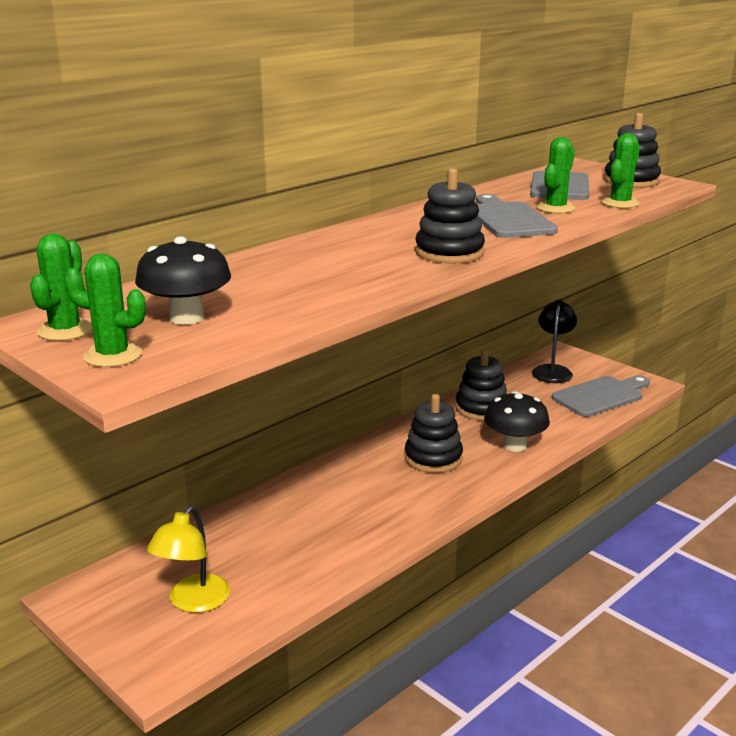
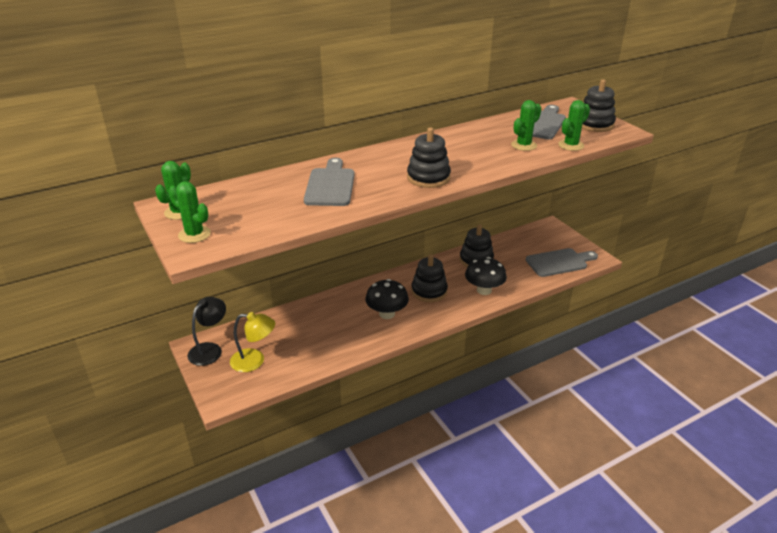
camera: 15 degrees right, 10 degrees up
(186, 318) = (247, 211): black mushroom -> black mushroom (387, 314)
(193, 602) = (254, 361): yellow lamp -> yellow lamp turned 120 degrees counterclockwise
(508, 219) = (485, 152): grey cutting board -> grey cutting board (330, 185)
(552, 370) = (537, 238): black lamp -> black lamp (210, 349)

